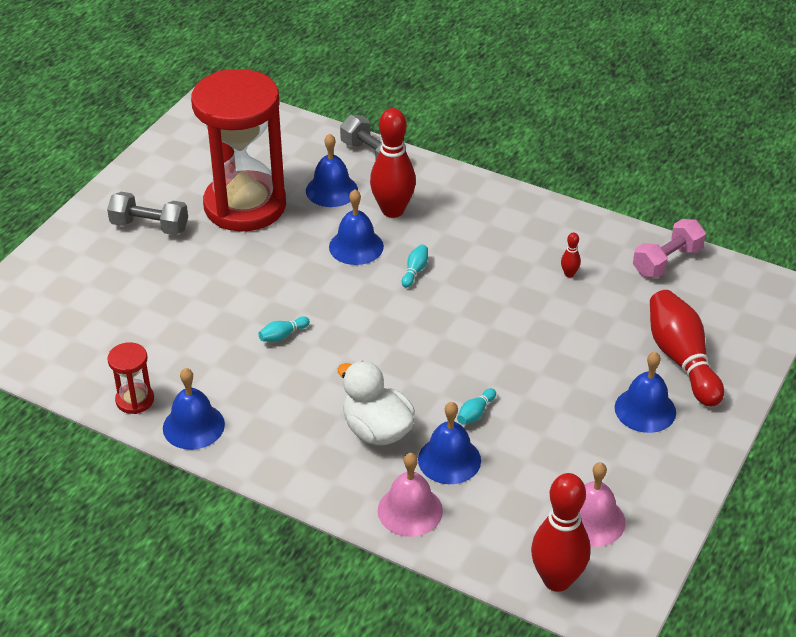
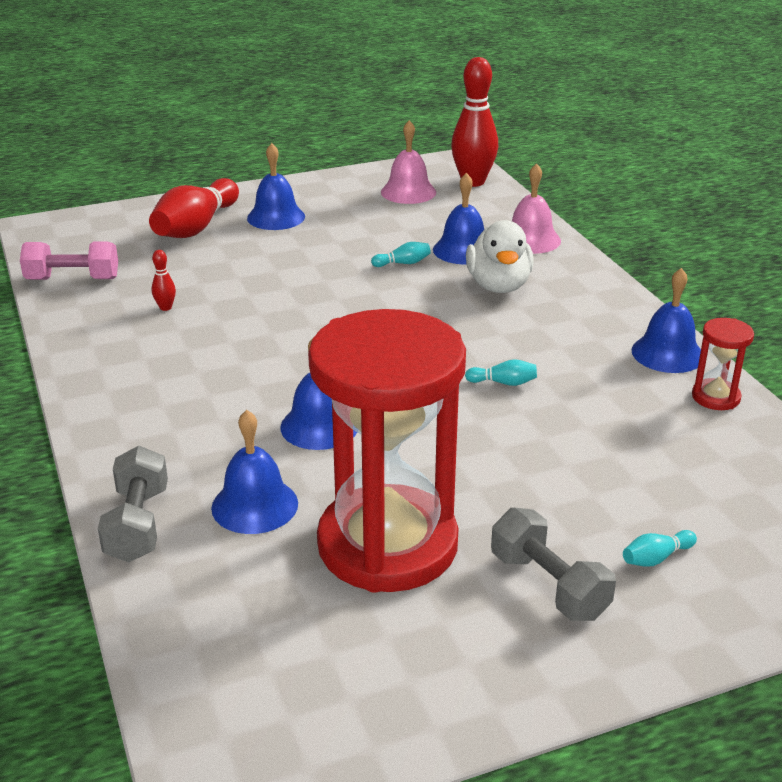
camera: 140 degrees left, 10 degrees down
(393, 210) = (224, 443): red bowling pin -> none
(415, 271) = (295, 374): turquoise bowling pin -> turquoise bowling pin (656, 558)

